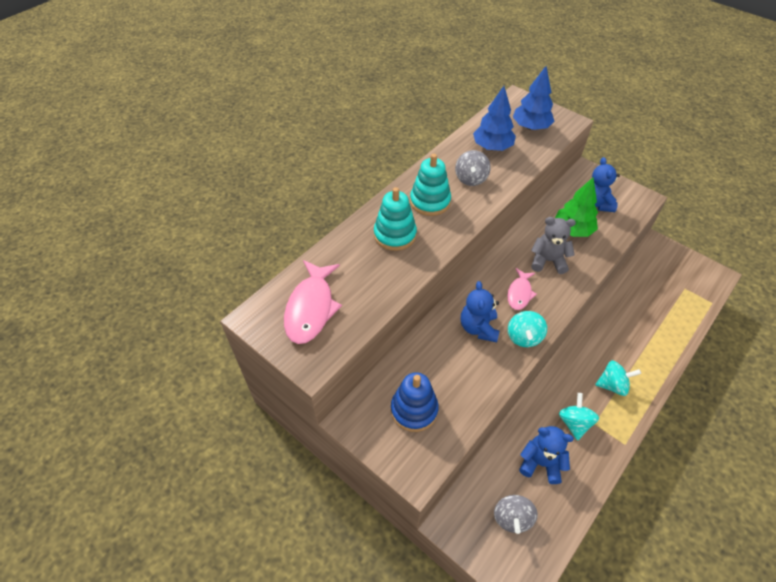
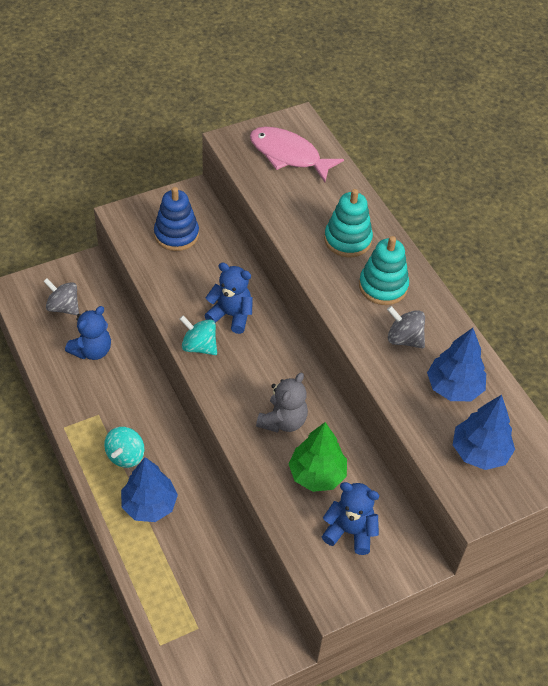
camera: 110 degrees right, 0 degrees up
(519, 293) = (253, 370): pink fish -> none
(574, 423) = (109, 398): turquoise spinning top -> none
(635, 350) = (149, 505): none -> blue tree

